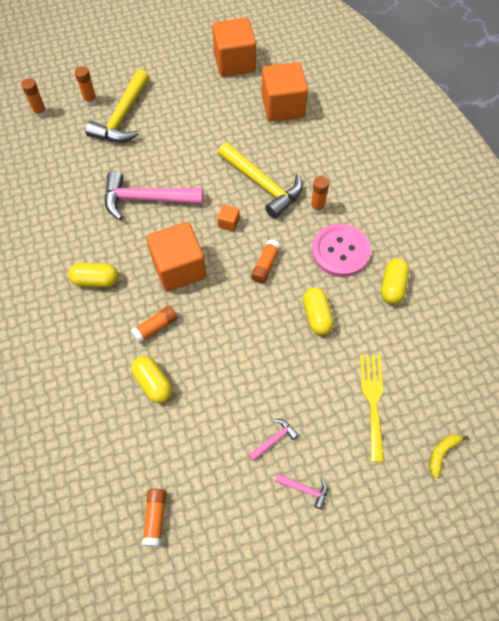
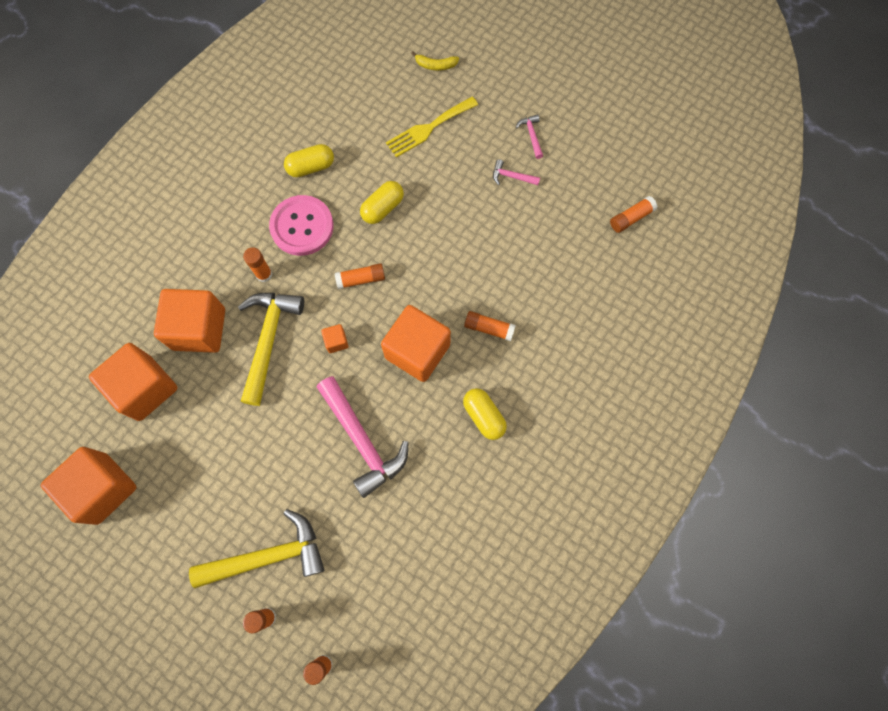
camera: 125 degrees left, 10 degrees up
(153, 383) = (537, 293): yellow capsule -> none
(303, 151) = (199, 329): none -> orange cube

